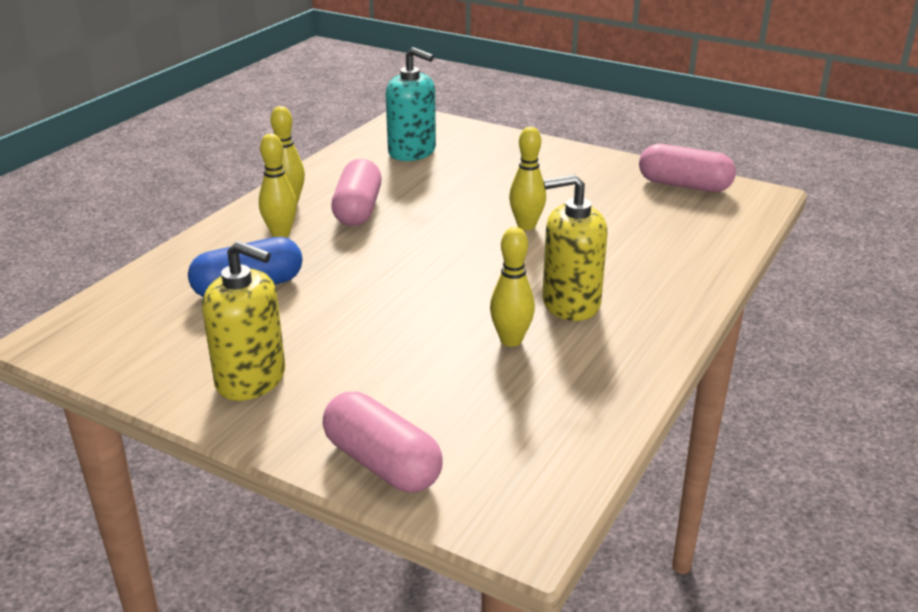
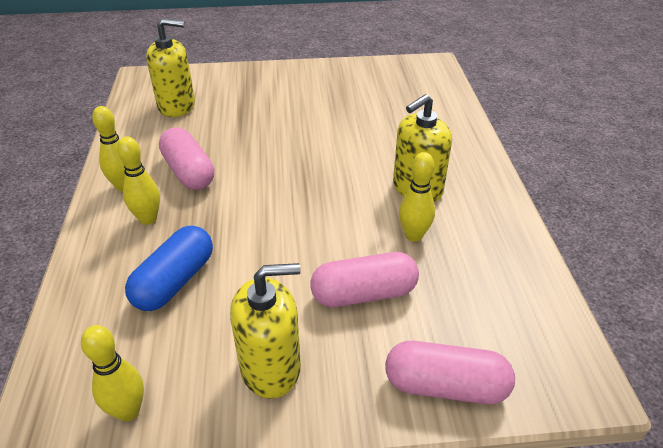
camera: 35 degrees left, 10 degrees up
(412, 152) = (177, 106): turquoise soap dispenser -> yellow soap dispenser
(526, 226) = (324, 138): yellow bowling pin -> yellow bowling pin (128, 411)
(684, 185) = (385, 71): pink capsule -> pink capsule (364, 294)

